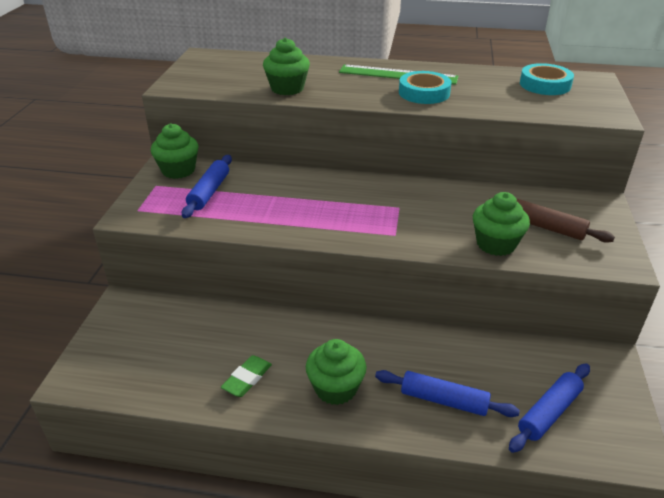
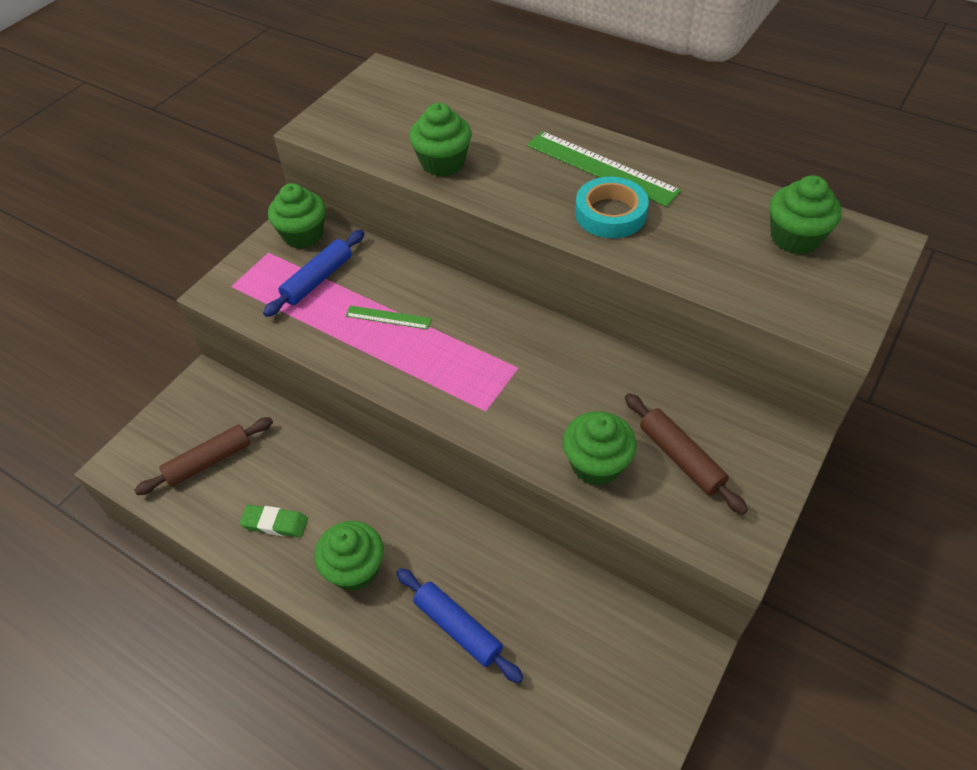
camera: 25 degrees right, 15 degrees up
(160, 353) = (209, 461): none -> brown rolling pin
(247, 378) = (275, 523): green eraser -> green eraser turned 45 degrees clockwise
(282, 201) = (388, 317): none -> green ruler
(545, 85) = (795, 238): turquoise tape -> green cupcake
(549, 412) = (564, 690): blue rolling pin -> none

